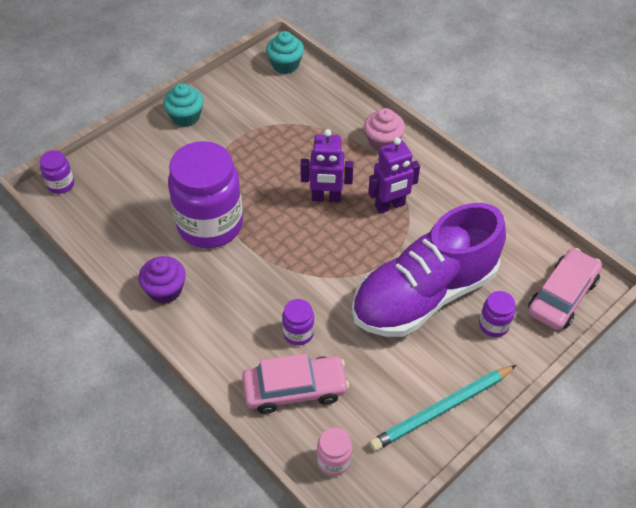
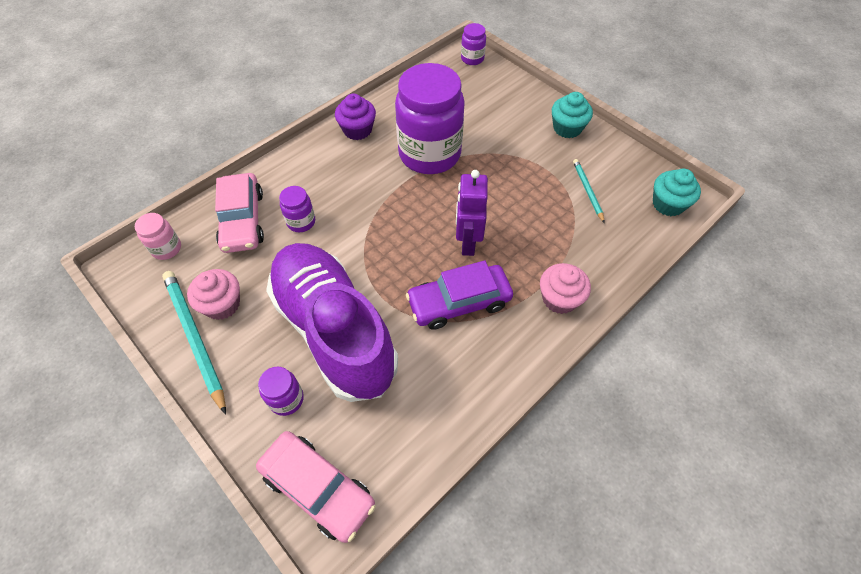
camera: 90 degrees right, 5 degrees up
(267, 112) = (587, 191): none -> turquoise pencil
(390, 206) = (459, 302): purple robot -> purple car
(402, 391) = (222, 304): none -> pink cupcake

